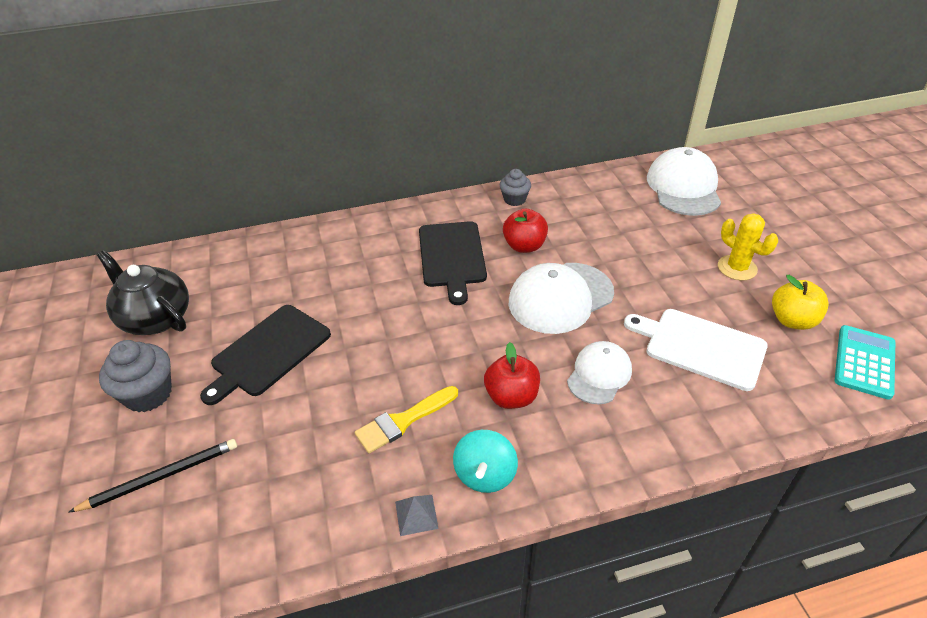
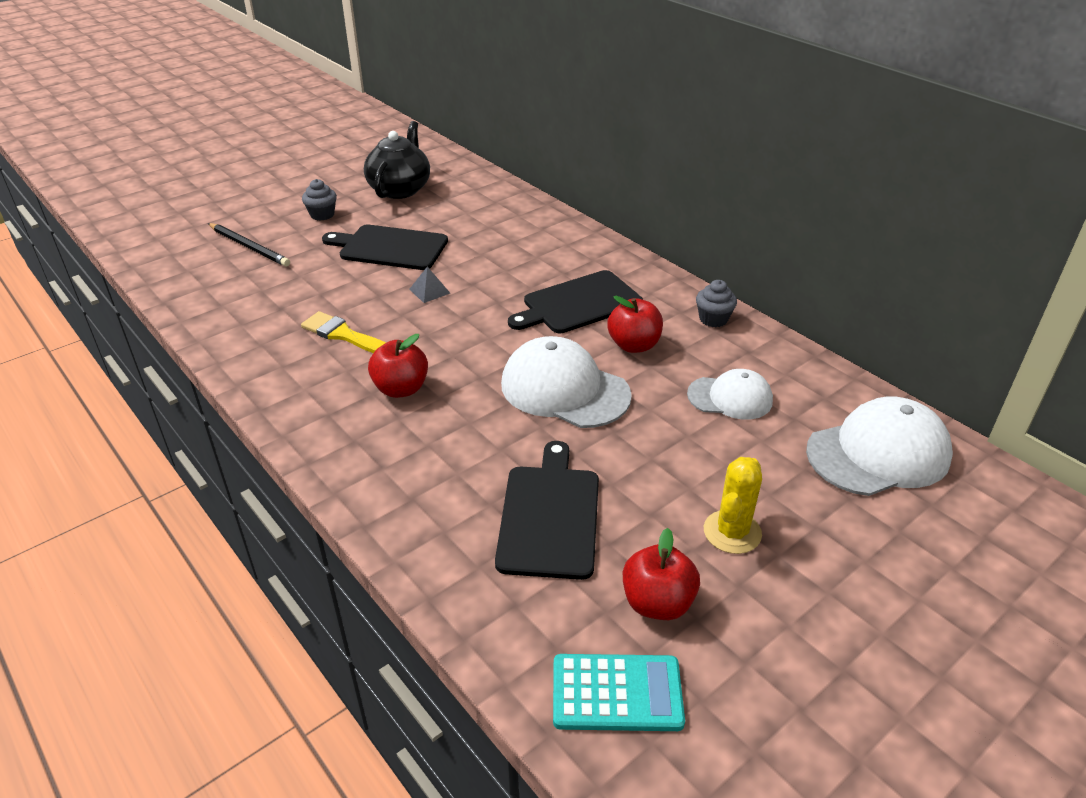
camera: 65 degrees right, 5 degrees down
(148, 394) = (322, 215): grey cupcake -> grey cupcake, size x0.63
(416, 515) = (248, 369): grey pyramid -> grey pyramid (429, 291)
(485, 474) = (301, 395): turquoise spinning top -> none
(599, 374) = (460, 441): white cap -> white cap (730, 398)
(700, 347) = (549, 516): white cutting board -> black cutting board
(792, 320) = (657, 603): yellow apple -> red apple

